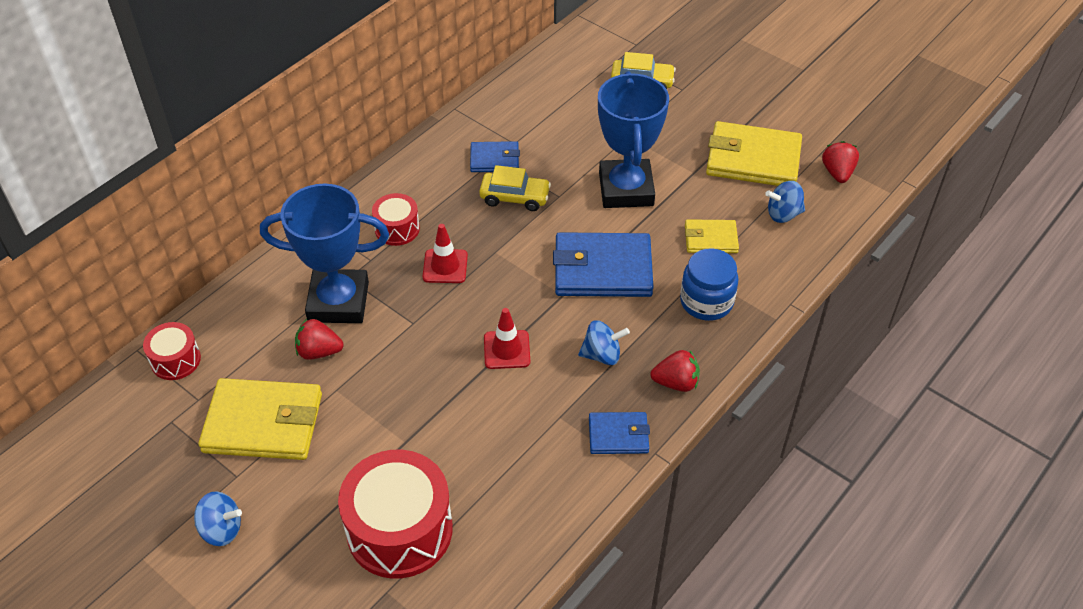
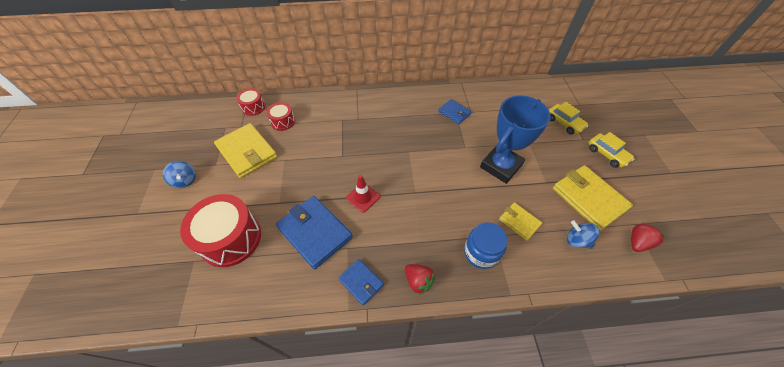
camera: 45 degrees right, 5 degrees up
(319, 351) = (297, 140): red strawberry -> none
(338, 302) = (327, 126): blue trophy -> none
(397, 229) = (382, 114): red drum -> red drum (283, 121)
(445, 266) = (382, 142): red traffic cone -> none
(515, 197) = (444, 134): yellow car -> yellow car (607, 154)
(602, 355) = (400, 235): blue spinning top -> none
(603, 269) = (447, 195): blue wallet -> blue wallet (315, 232)

